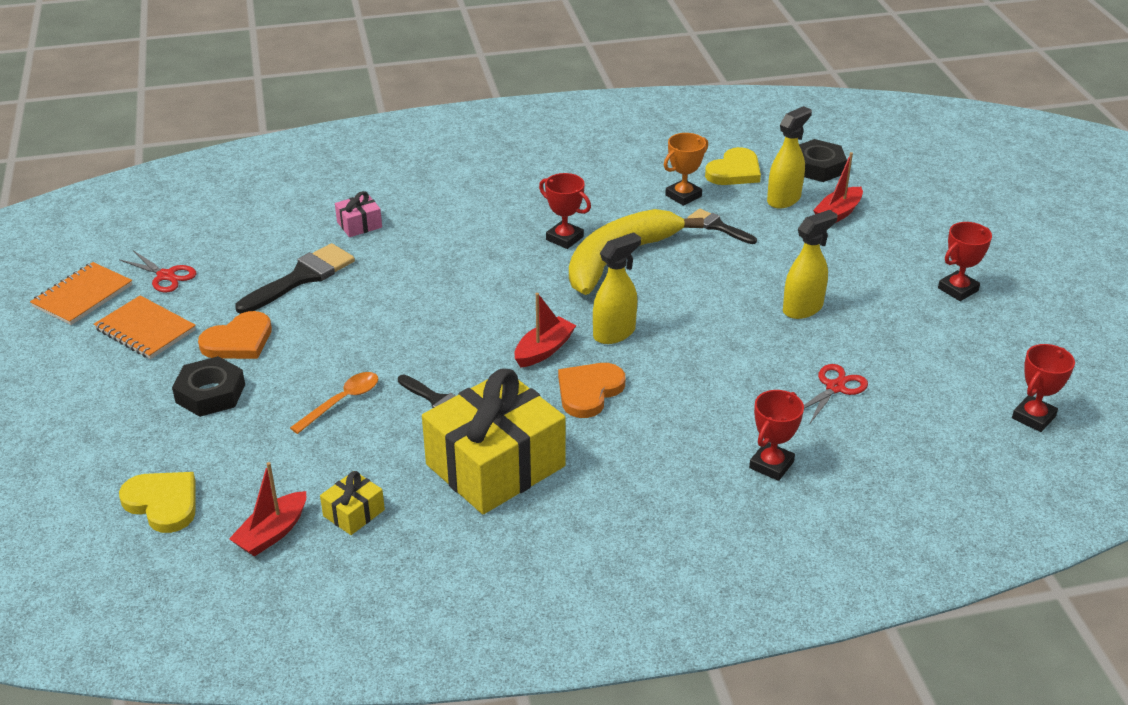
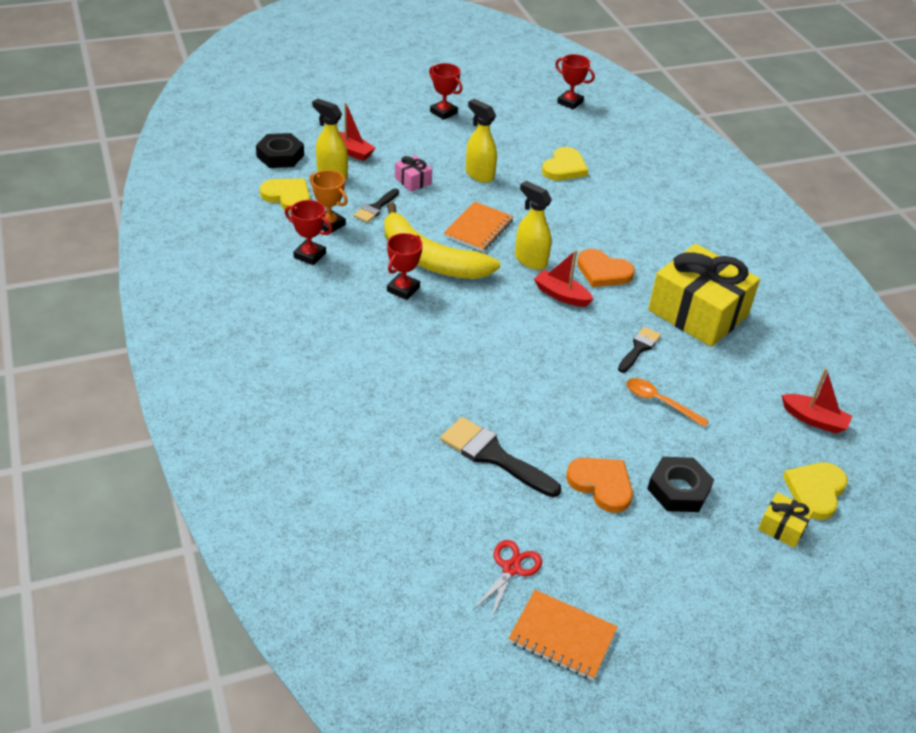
camera: 100 degrees left, 5 degrees up
(145, 330) = (605, 562): orange notebook -> orange notebook (479, 229)
(354, 513) = (775, 379): yellow gift -> yellow gift (782, 527)
(359, 225) = (395, 426): pink gift -> pink gift (413, 181)
(771, 465) = (649, 196): red trophy -> red trophy (310, 255)
(835, 387) = (564, 167): red scissors -> yellow heart

